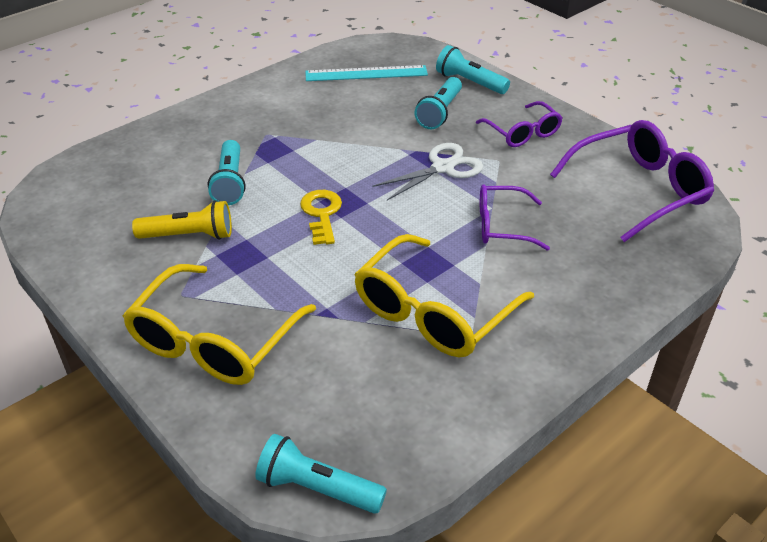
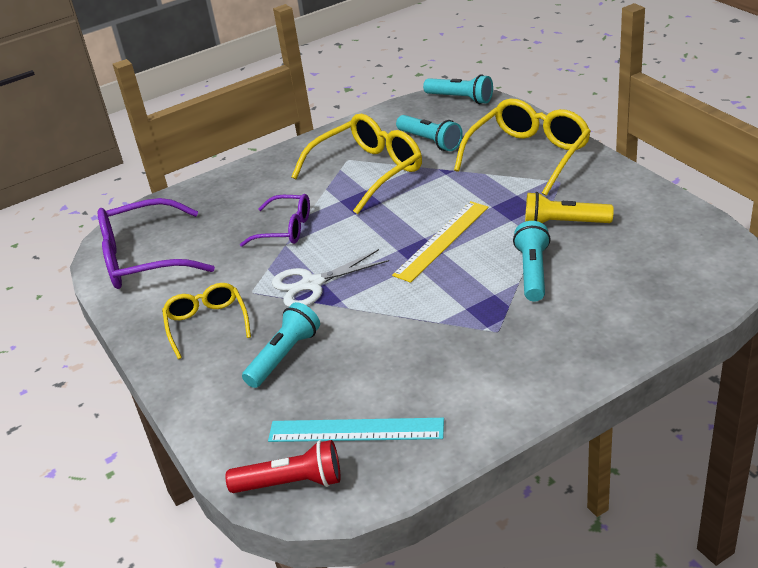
camera: 165 degrees left, 5 degrees down
(321, 214) = (442, 240): yellow key -> yellow ruler
(400, 49) = (291, 483): none -> red flashlight
(470, 82) = (223, 405): turquoise flashlight -> turquoise flashlight (430, 141)
(522, 133) = (207, 324): purple glasses -> yellow glasses

